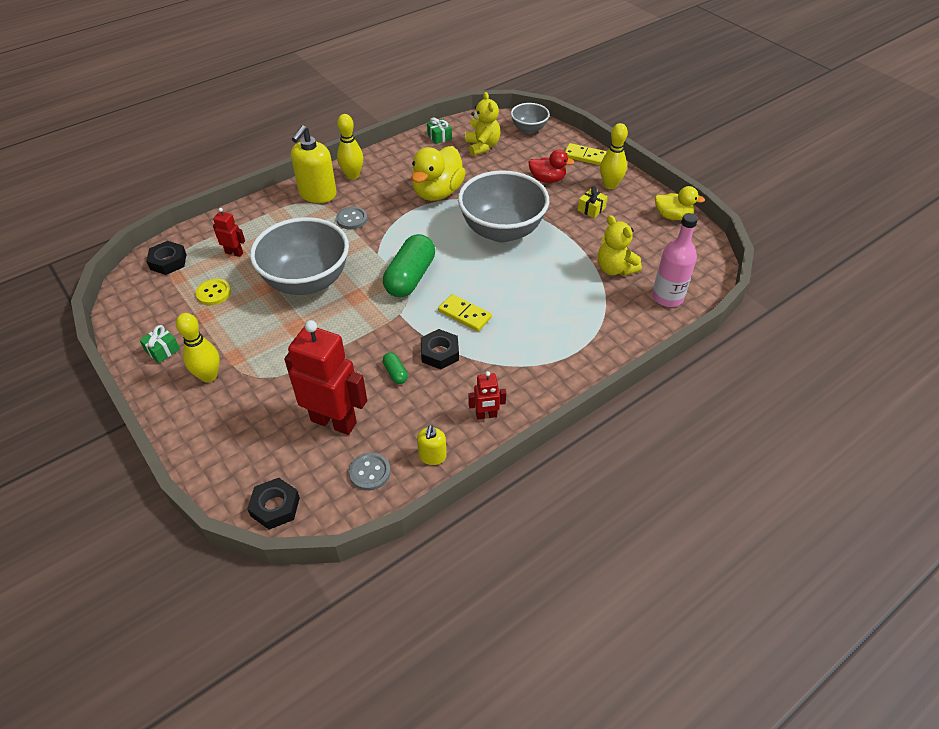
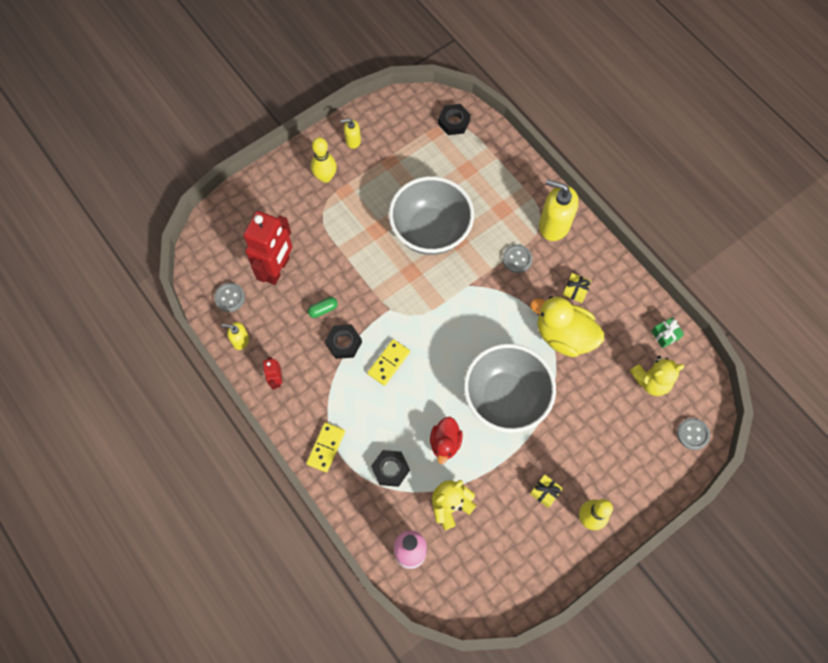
camera: 90 degrees right, 20 degrees up
(162, 350) = (353, 141): green gift -> yellow soap dispenser
(213, 293) = (415, 163): yellow button -> none
(234, 253) = (466, 169): red robot -> none
(275, 507) = (207, 240): black nut -> black nut (390, 469)
(352, 175) = (586, 253): yellow bowling pin -> none
(391, 184) = (575, 290): none -> yellow gift
(410, 277) = (436, 315): green capsule -> none
(529, 129) = (692, 434): grey bowl -> grey button
(547, 179) = (594, 449): red duck -> red duck (445, 443)
(585, 156) = (642, 495): yellow domino -> yellow domino (326, 447)
(672, 216) = (537, 581): yellow duck -> none

